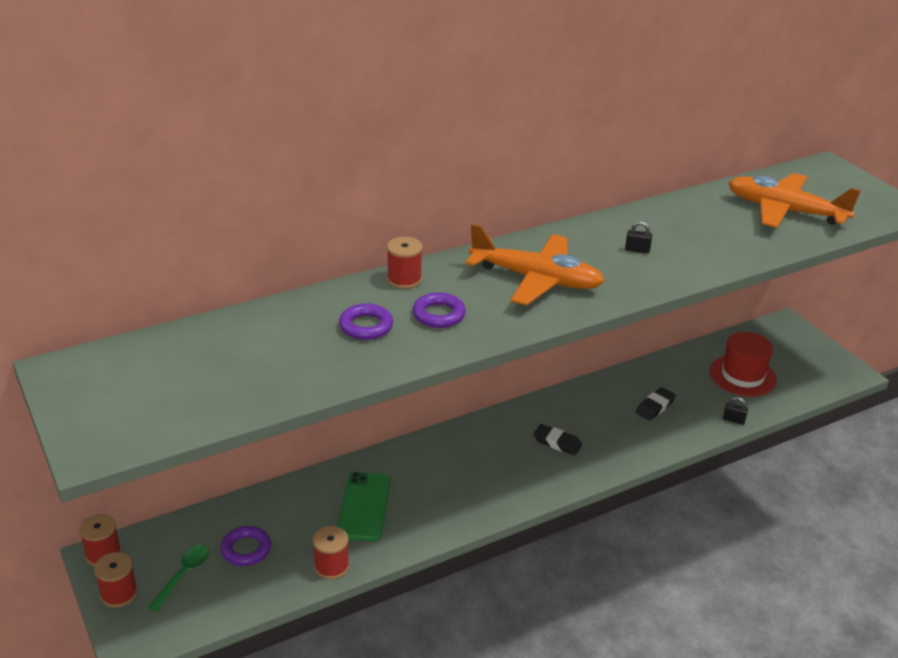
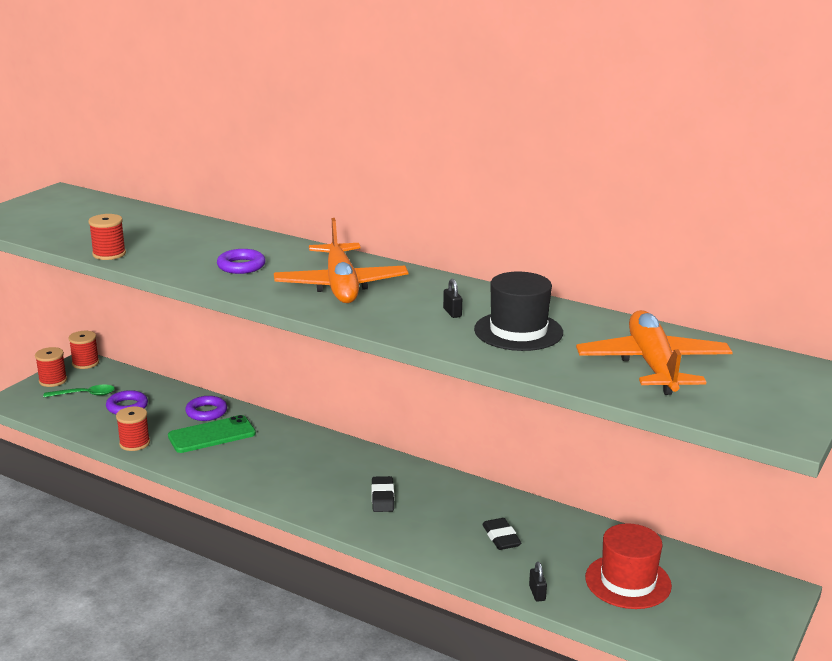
camera: 60 degrees right, 10 degrees down
(366, 326) = (197, 249): purple ring -> purple ring (206, 412)
(404, 279) = (279, 245): red spool -> red spool (109, 254)
(655, 407) = (501, 537): black eraser -> black eraser turned 60 degrees clockwise
(693, 236) = (518, 331): none -> black hat

